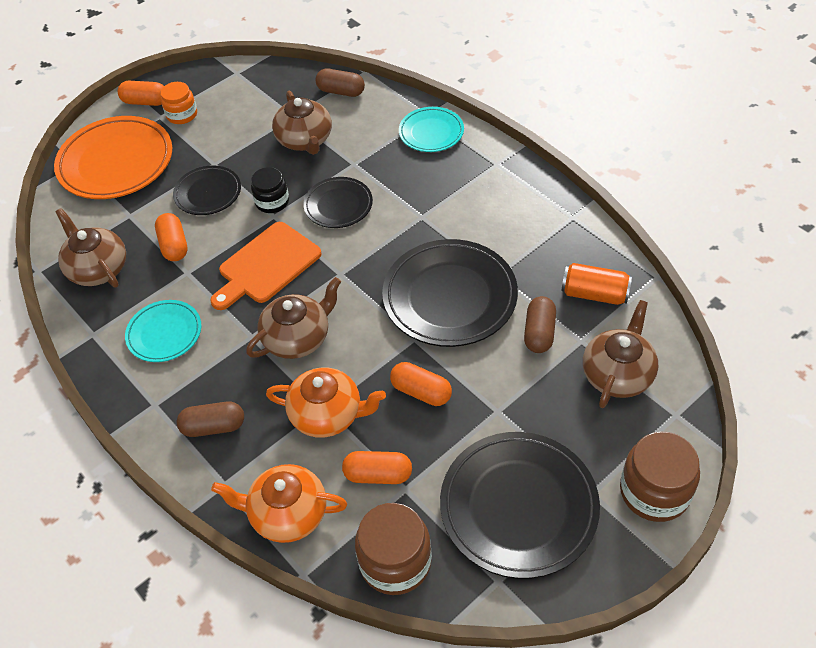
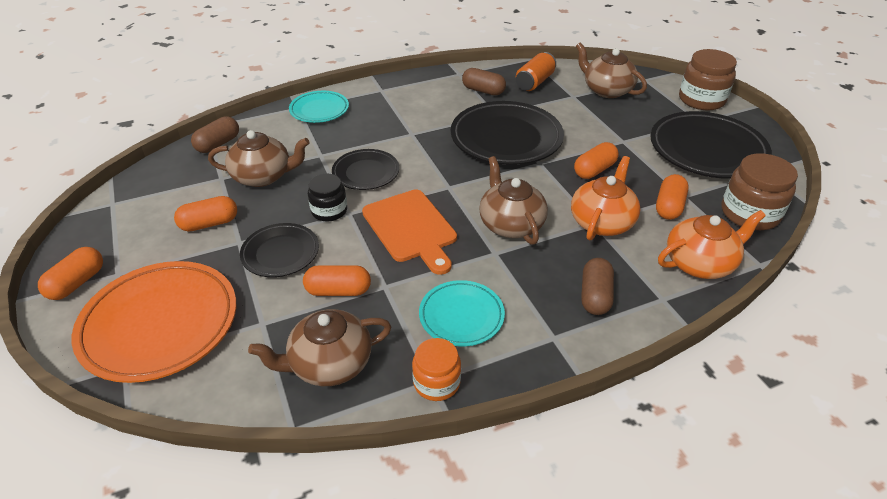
camera: 75 degrees left, 10 degrees down
(182, 115) = (134, 255): orange jar -> orange jar (436, 382)
(230, 137) = (209, 224): none -> orange capsule
(287, 513) = (700, 263): orange teapot -> orange teapot turned 135 degrees counterclockwise
(539, 332) = (559, 109): brown capsule -> brown capsule (483, 91)

